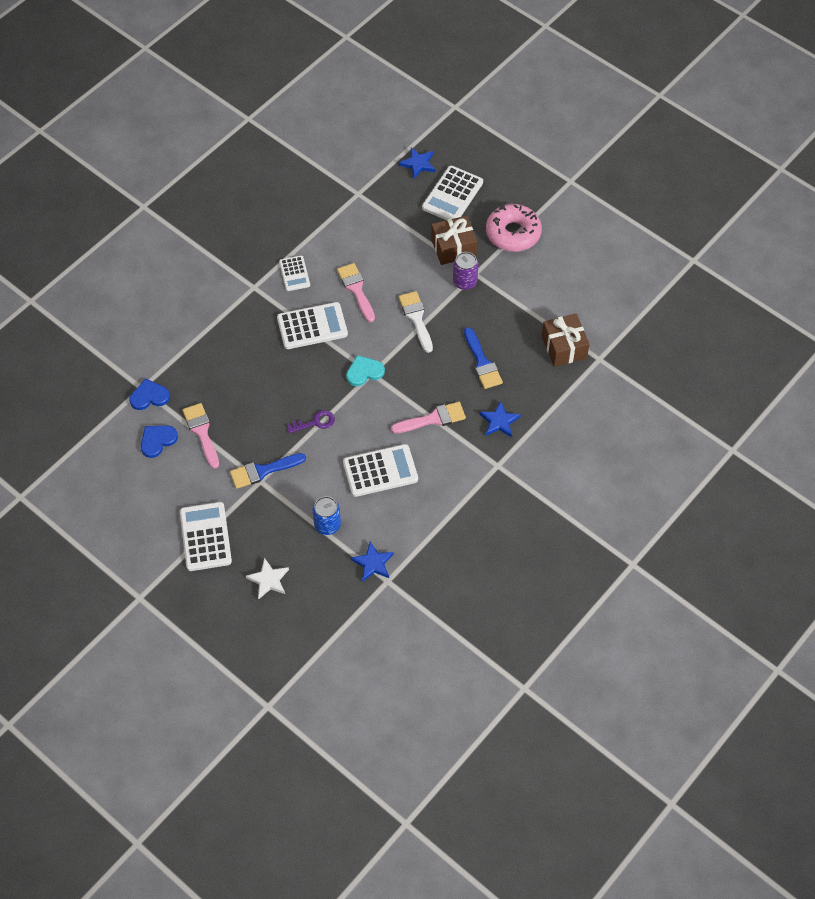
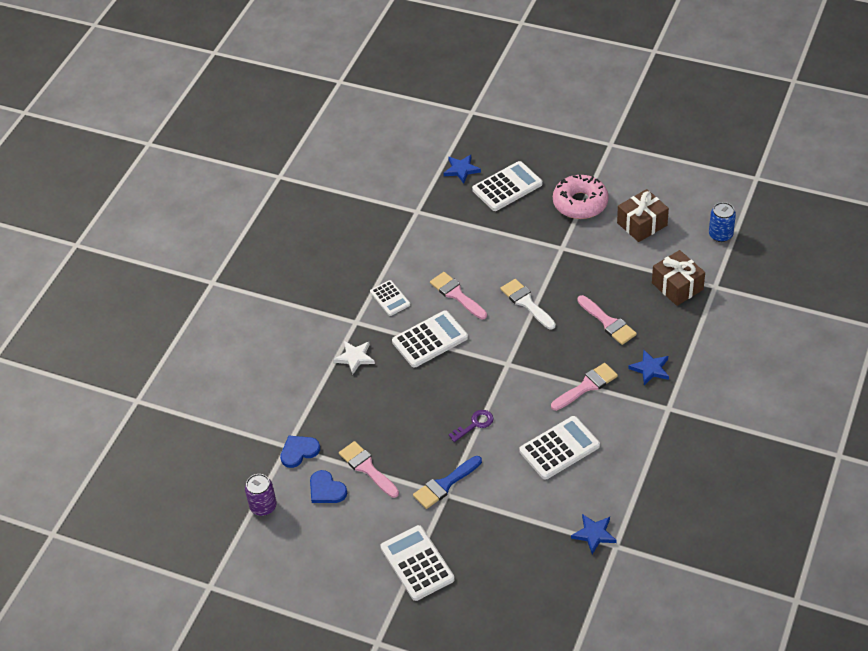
camera: 15 degrees left, 10 degrees down
(157, 440) = (326, 489): blue heart -> blue heart turned 75 degrees counterclockwise
(268, 580) = (499, 583): white star -> white star (355, 358)
(327, 525) = (532, 513): blue can -> blue can (720, 235)
(364, 372) = (500, 365): turquoise heart -> none
(452, 195) = (507, 187): white calculator -> white calculator turned 135 degrees counterclockwise
(453, 248) = (531, 231): brown gift -> brown gift (642, 224)
(465, 282) = (556, 258): purple can -> purple can (263, 506)
(482, 362) = (608, 322): blue brush -> pink brush

